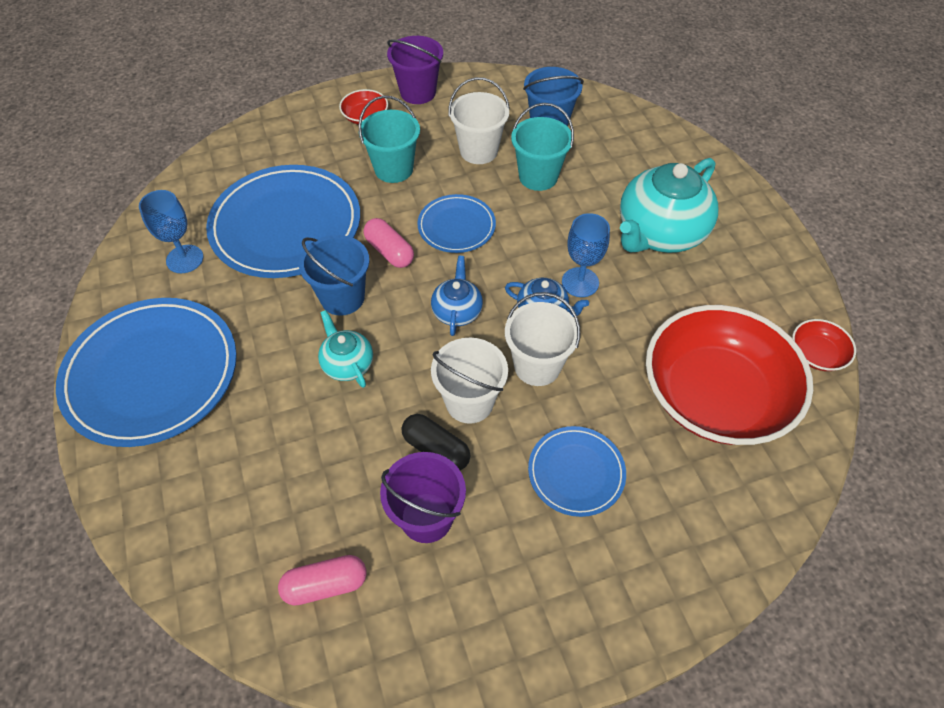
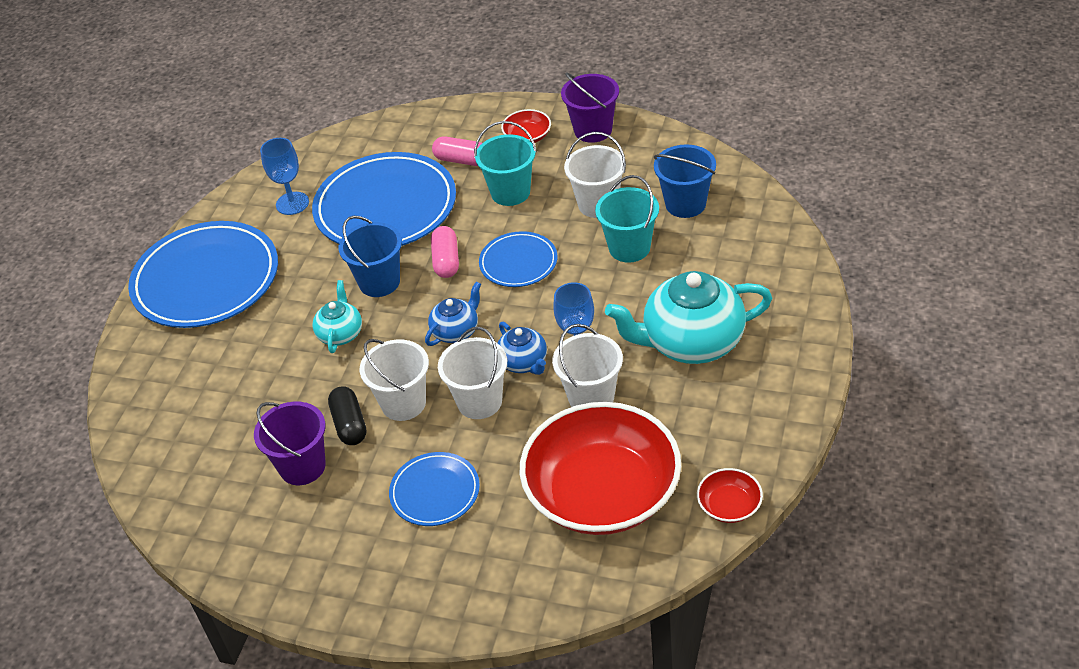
camera: 40 degrees right, 10 degrees down
(325, 585) = (202, 474): pink capsule -> pink capsule (462, 160)
(627, 316) = (591, 398): none -> white bucket

